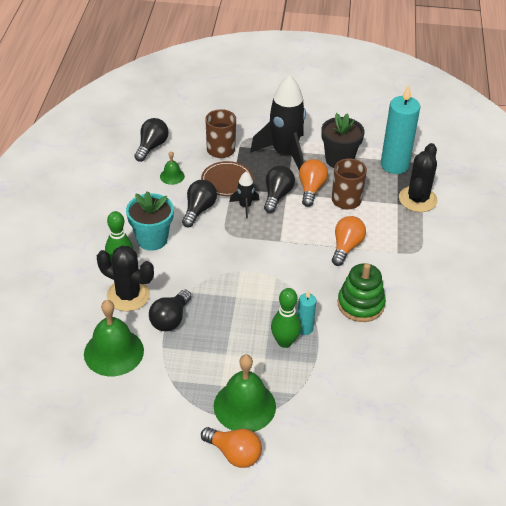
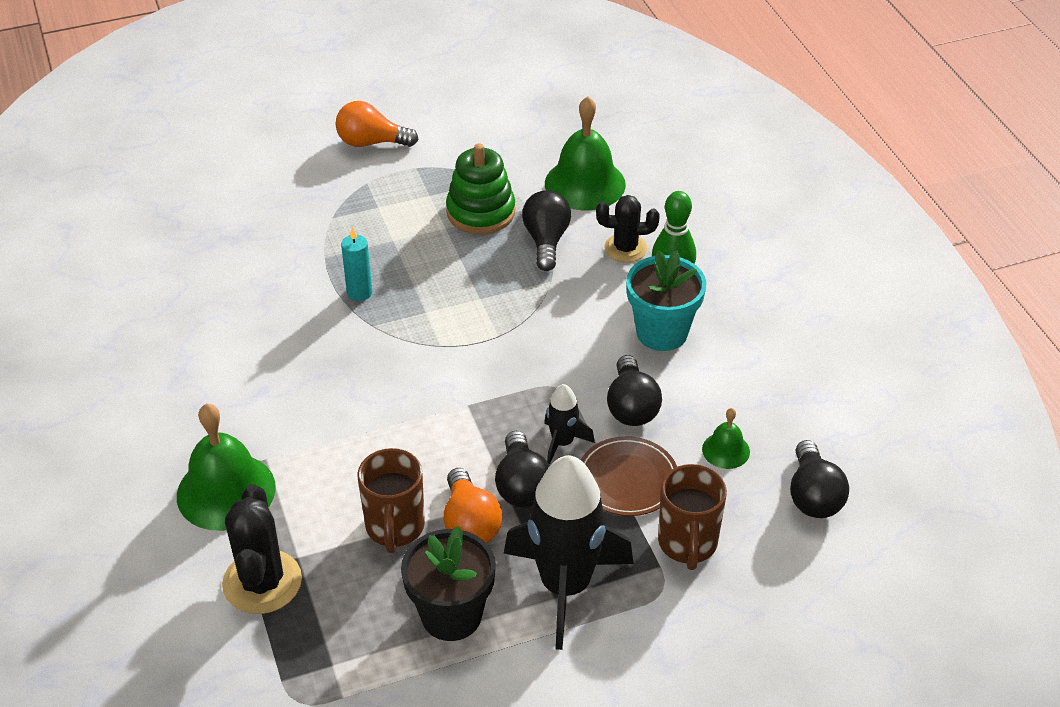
camera: 155 degrees right, 0 degrees up
(128, 295) = (625, 248): black cactus -> black cactus, size x0.66
(244, 406) = (387, 186): green bell -> green bell (226, 491)
(284, 342) = (378, 267): green bowling pin -> none
(346, 247) = (355, 435): orange light bulb -> none
(360, 304) = (293, 353): green stacking toy -> green stacking toy (481, 212)
(394, 165) = (335, 649): turquoise candle -> none

